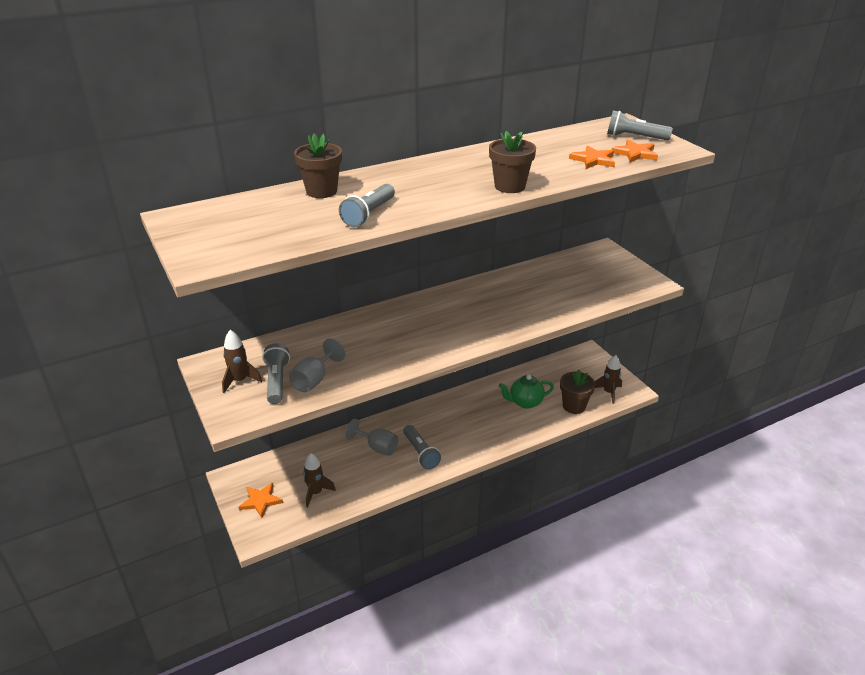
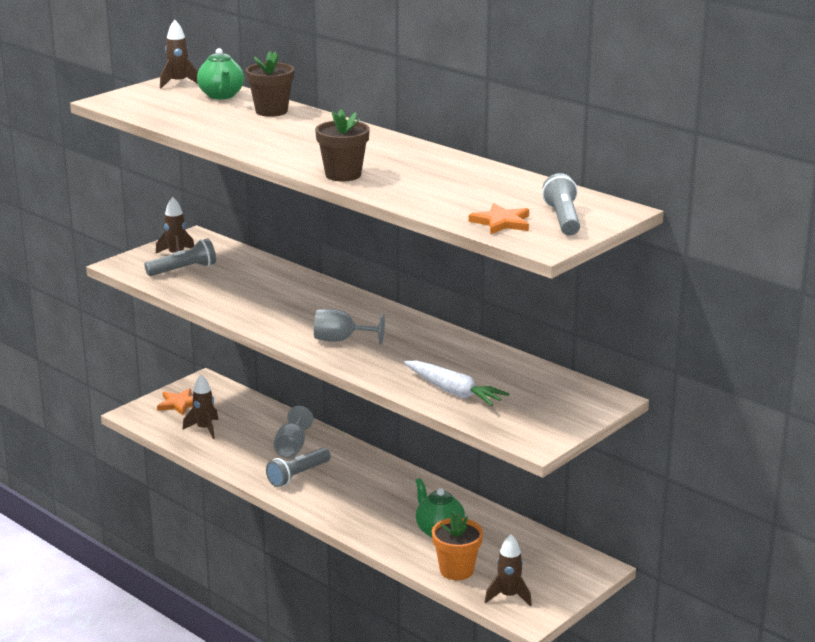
camera: 70 degrees right, 10 degrees down
(185, 221) = (178, 83): none -> brown rocket
(251, 206) = (221, 95): none -> green teapot
(314, 380) = (195, 284): grey goblet -> grey goblet (341, 340)
(368, 214) = (233, 133): grey flashlight -> none
(574, 406) = (456, 570): brown flower pot -> orange flower pot
(575, 297) = (453, 391): none -> white carrot
(593, 160) = (458, 204): orange star -> none

